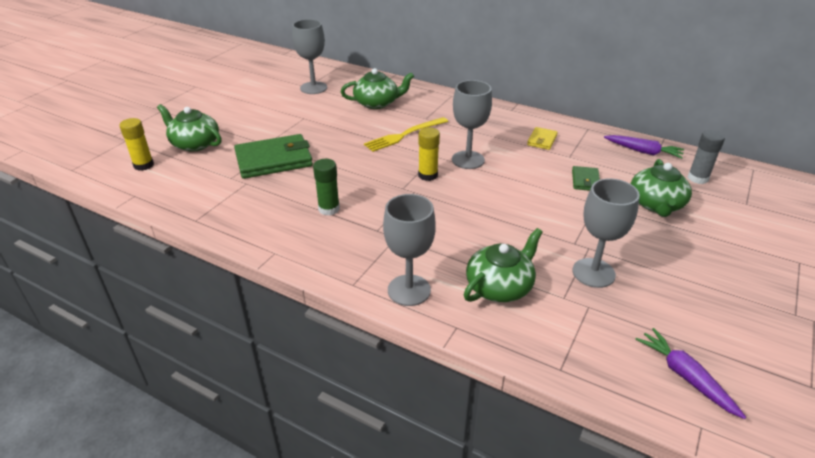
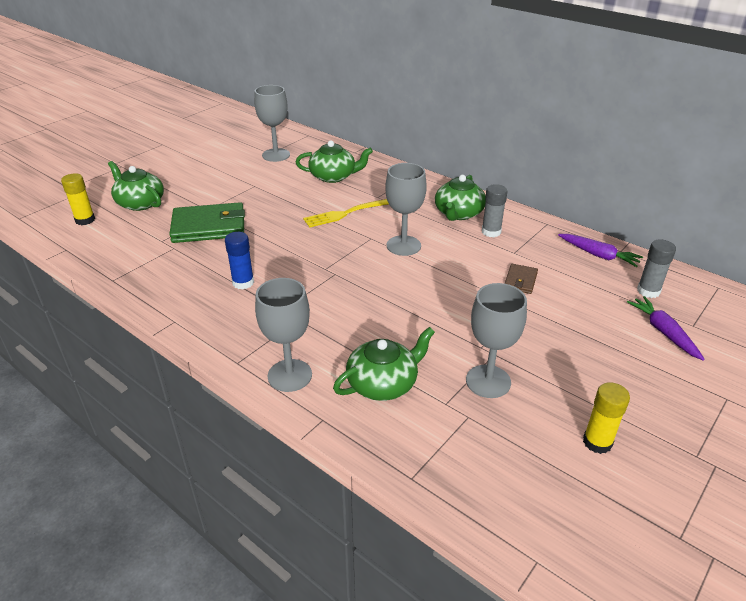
camera: 10 degrees right, 0 degrees up
(329, 209) = (243, 282): green glue stick -> blue glue stick
(428, 175) = (355, 258): yellow glue stick -> yellow glue stick (597, 442)
(542, 140) = (491, 232): yellow wallet -> grey glue stick
(585, 180) = (520, 281): green wallet -> brown wallet
(656, 204) = (588, 315): green teapot -> green teapot (458, 213)
(685, 377) = (542, 505): purple carrot -> purple carrot (663, 332)

